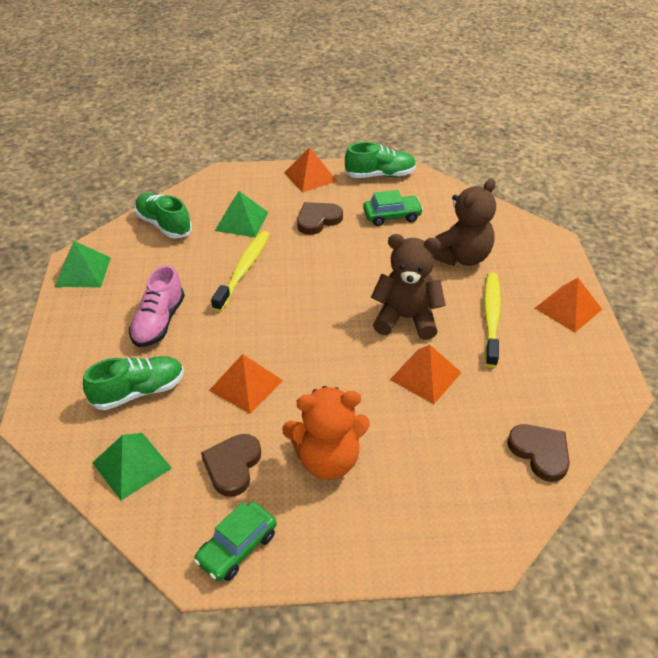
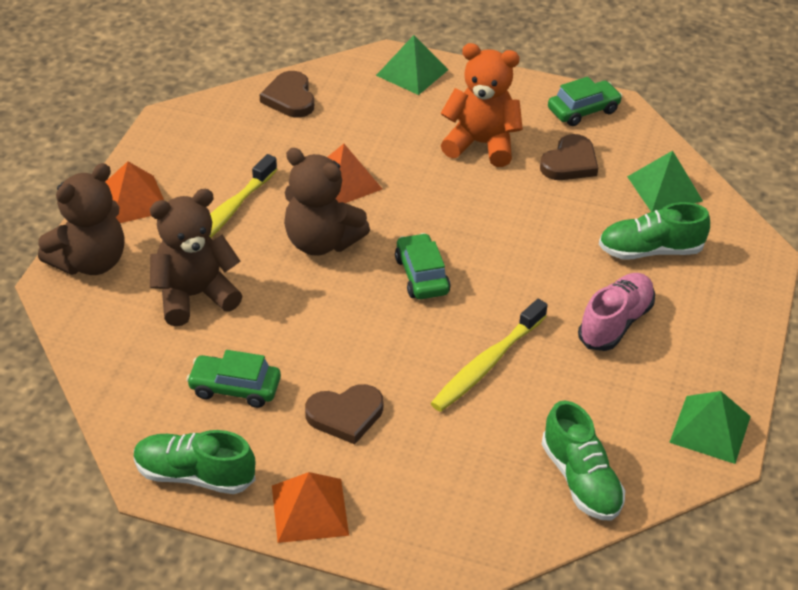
camera: 160 degrees left, 0 degrees up
(242, 221) = (459, 449): green pyramid -> green pyramid (412, 72)
(246, 385) = (534, 225): orange pyramid -> none
(317, 315) = (421, 275): none -> green car
(547, 258) = (90, 262): none -> brown teddy bear

